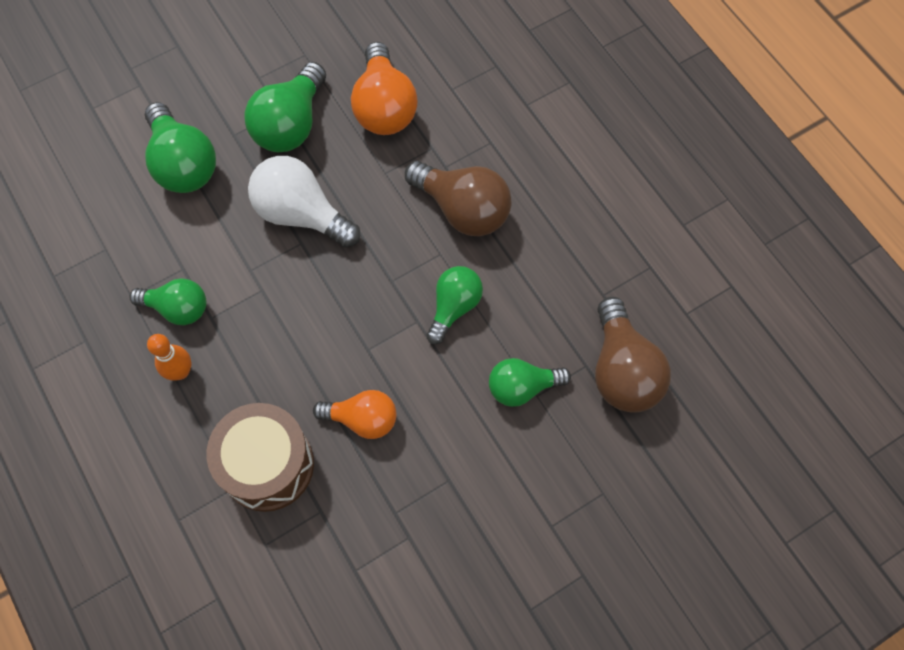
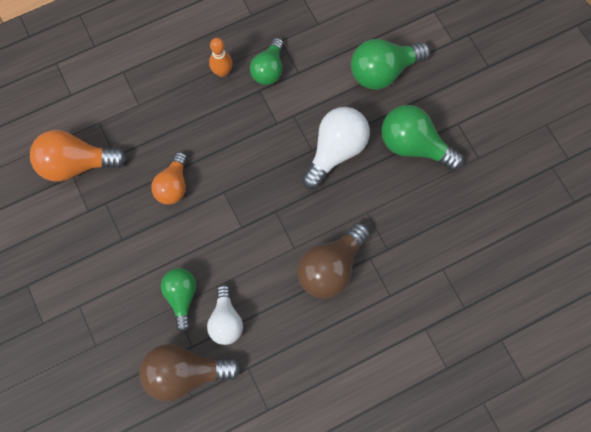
camera: 95 degrees right, 5 degrees up
(267, 465) = (150, 124): brown drum -> none
(384, 107) = (427, 215): orange light bulb -> orange light bulb (76, 164)
(454, 307) = (250, 254): green light bulb -> none
(547, 328) = (226, 321): none -> white light bulb

